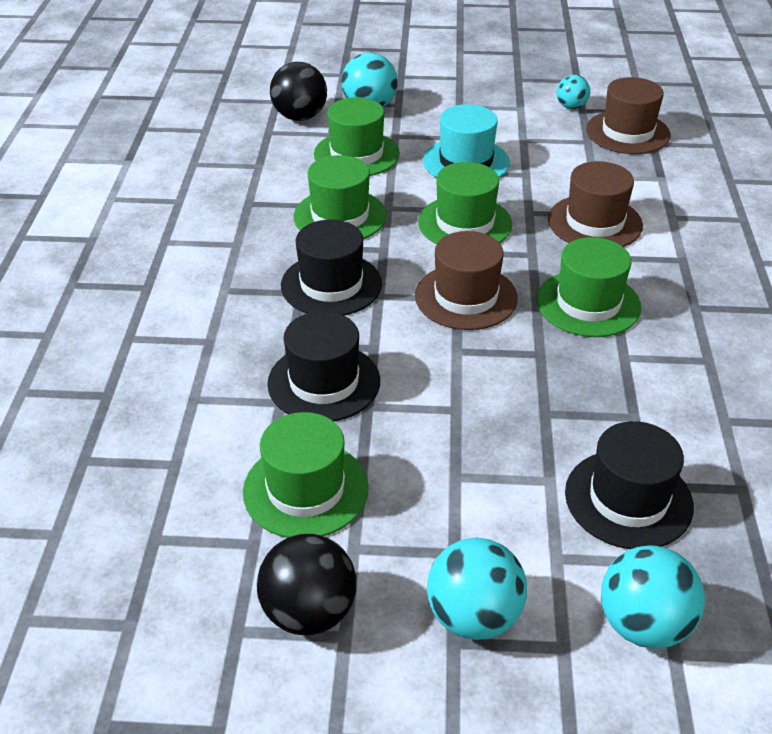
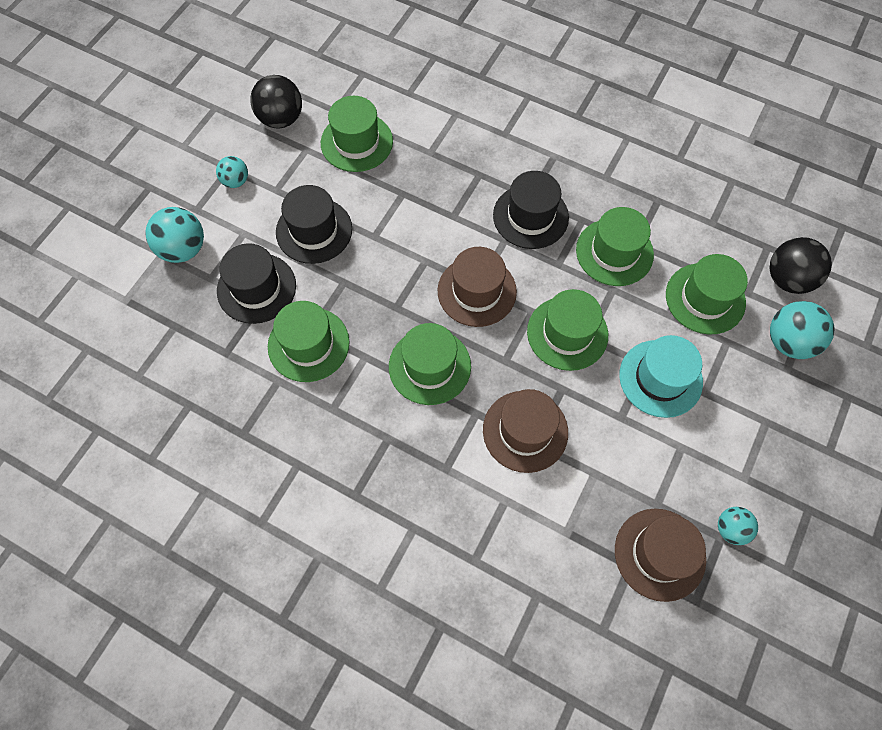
camera: 115 degrees right, 25 degrees up
(324, 382) = (435, 178): black hat -> black hat (314, 230)
(473, 616) = (236, 181): turquoise ball -> turquoise ball, size x0.60
(655, 412) = (308, 344): none -> green hat

